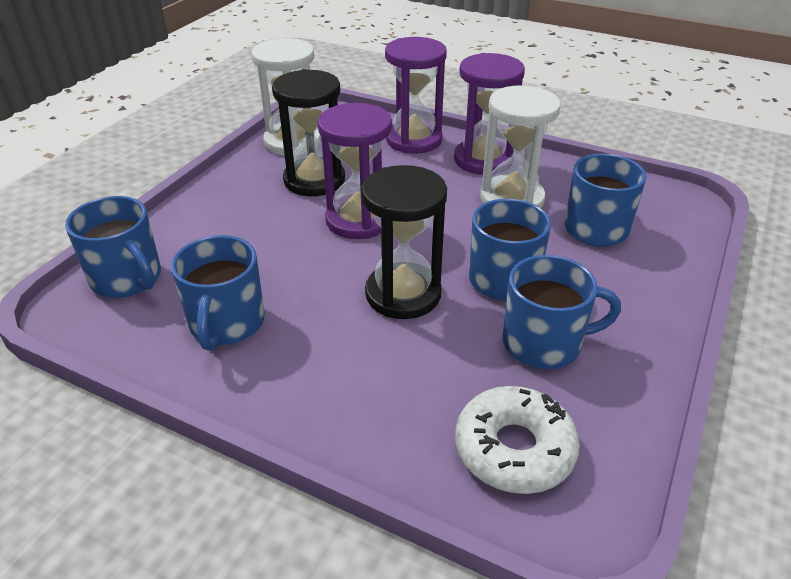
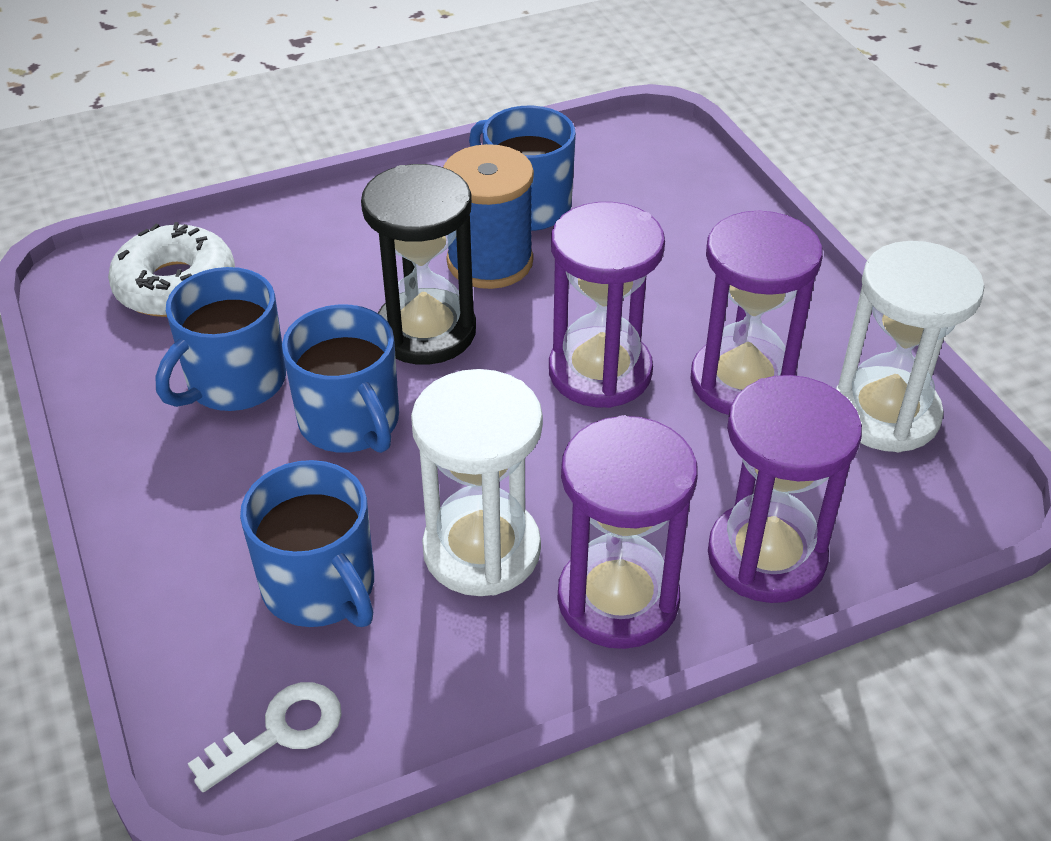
camera: 130 degrees right, 5 degrees up
(127, 278) = (670, 175): blue mug -> none
(308, 306) = (490, 262): none -> blue spool
(314, 180) = (742, 382): black hourglass -> purple hourglass
(658, 199) = (280, 731): none -> white key

